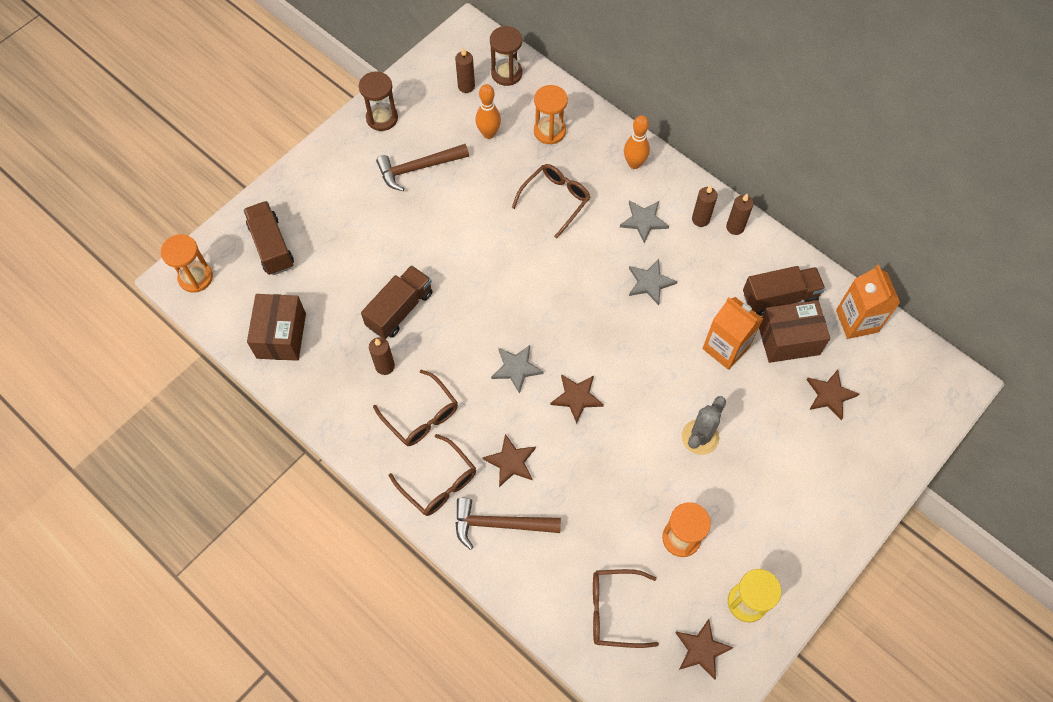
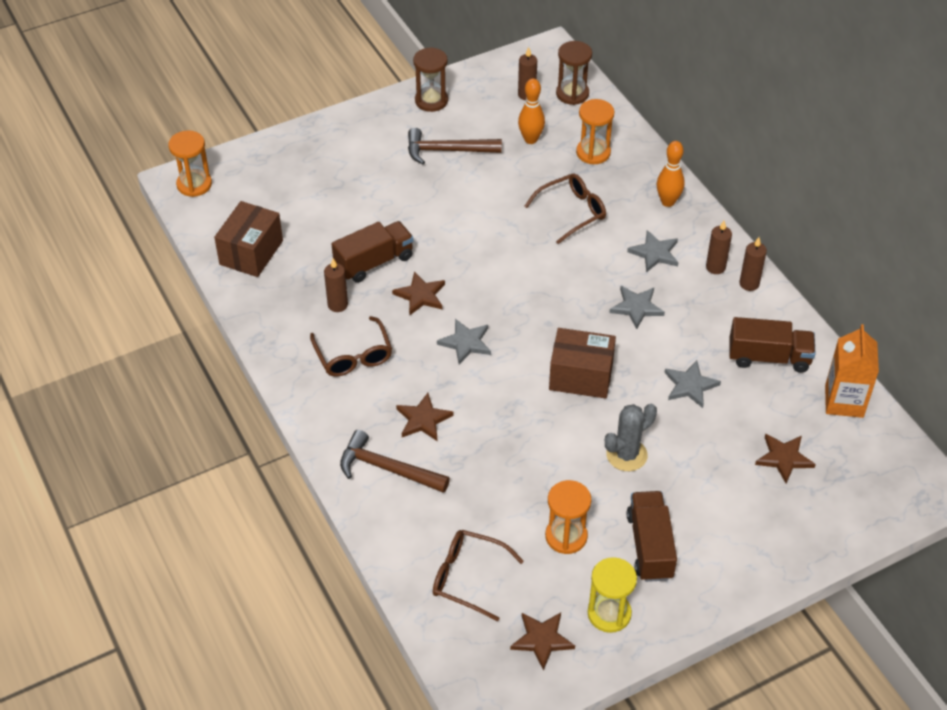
camera: 20 degrees right, 15 degrees down
(271, 246) = (276, 178): brown truck -> brown truck (650, 546)
(439, 483) = (344, 416): brown glasses -> none
(576, 397) = (515, 384): brown star -> brown star (420, 295)
(725, 348) = (690, 385): orange carton -> grey star
(788, 340) = (761, 397): brown box -> brown box (581, 376)

